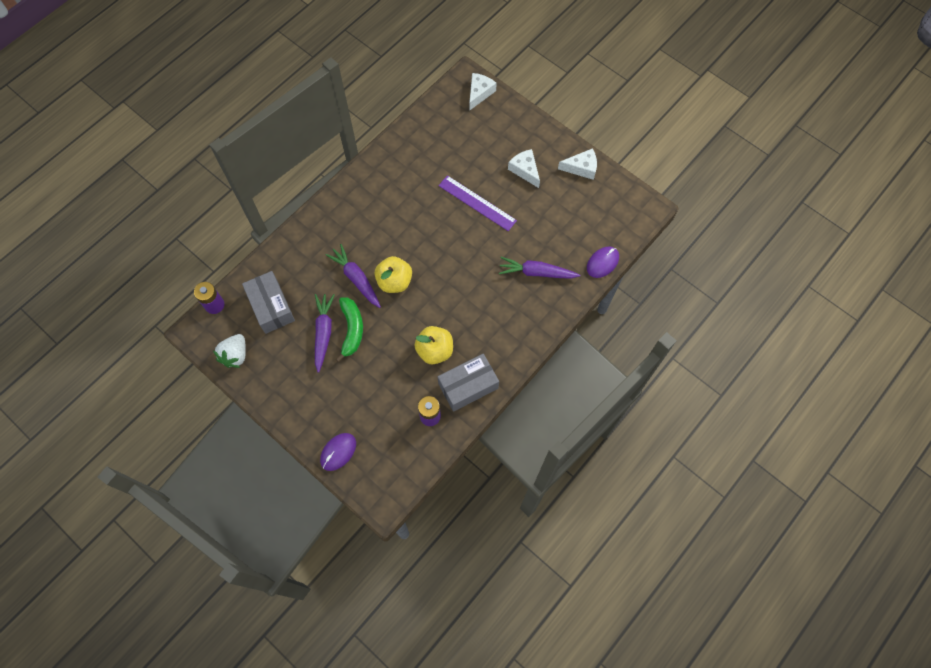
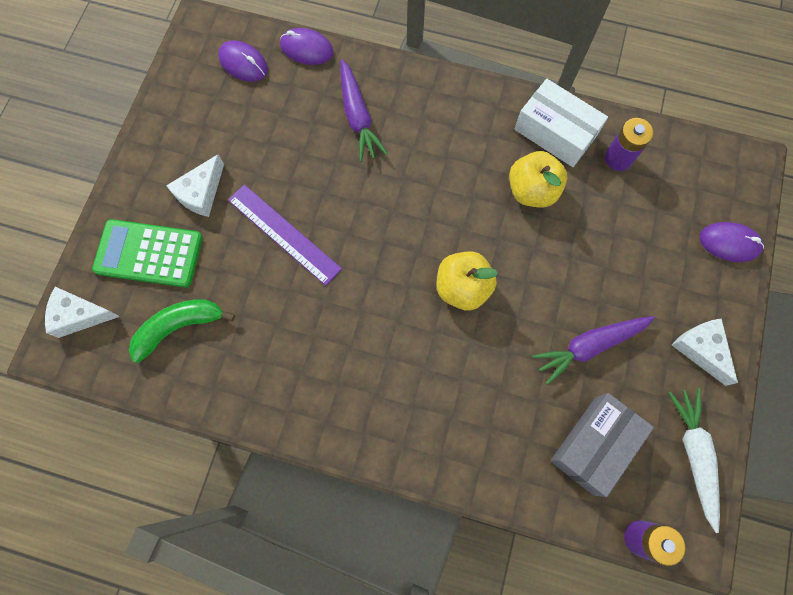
camera: 115 degrees left, 5 degrees up
(235, 355) = (694, 455): white strawberry -> white carrot
(351, 330) = (563, 310): green banana -> green banana (179, 327)
(356, 279) = (485, 343): purple carrot -> none
(468, 386) = (555, 132): grey box -> white box
(477, 203) = (284, 234): purple ruler -> purple ruler turned 60 degrees counterclockwise
(499, 134) = (149, 254): none -> green calculator
(581, 168) = (167, 123): white cheese -> white cheese (701, 349)
(607, 222) = (243, 63): none -> purple mouse

